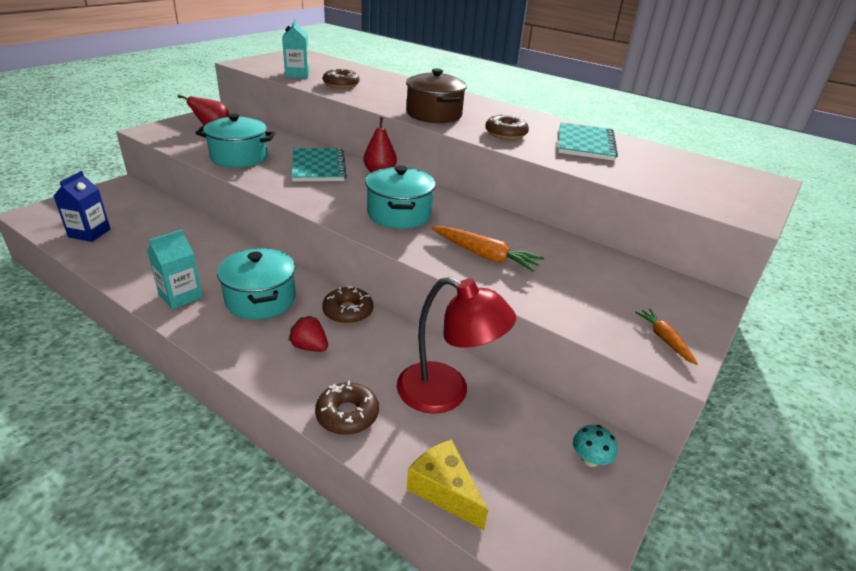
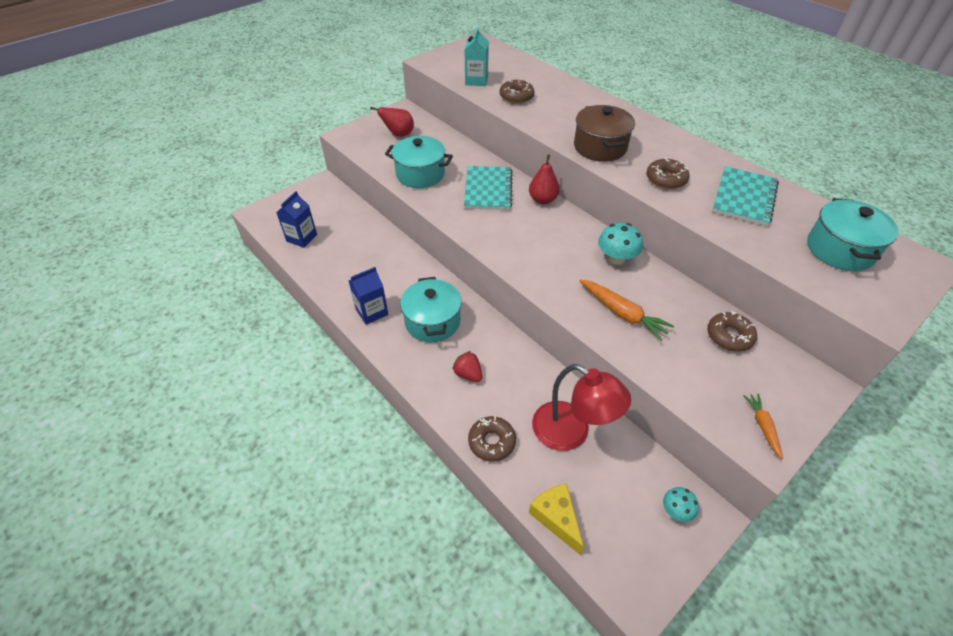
camera: 15 degrees right, 15 degrees up
(180, 296) = (372, 312): turquoise carton -> blue carton
(348, 311) = (501, 341): brown donut -> brown donut (729, 336)
(399, 214) = (553, 256): turquoise pot -> turquoise pot (840, 250)
(467, 213) = (616, 258): none -> turquoise mushroom

